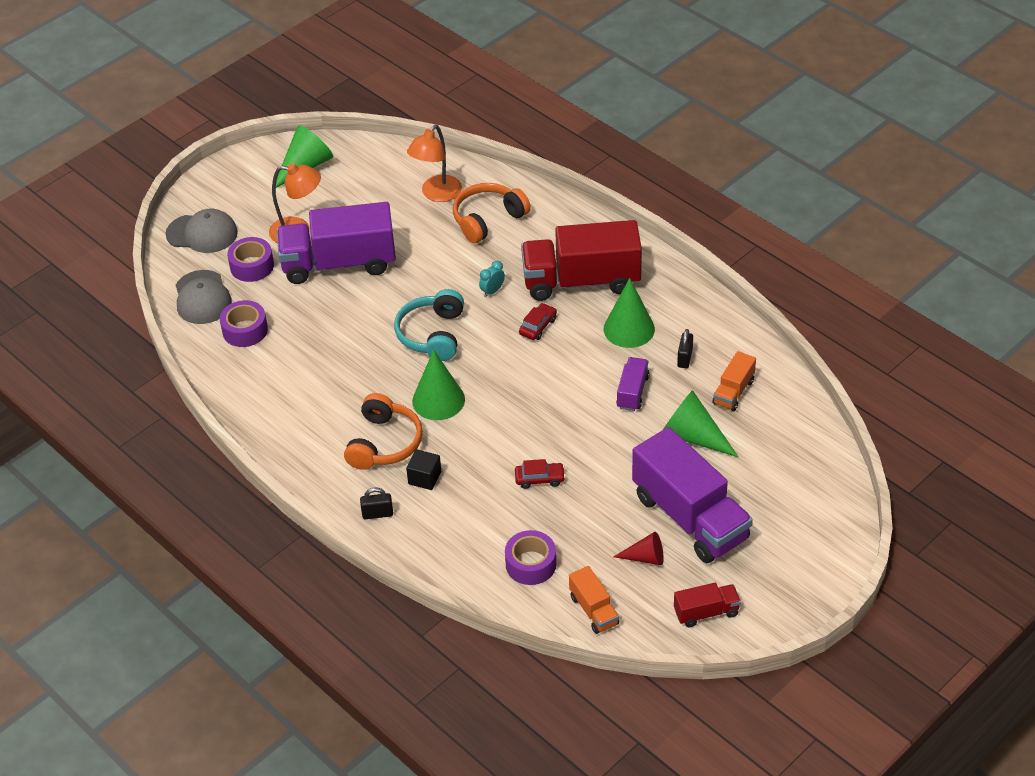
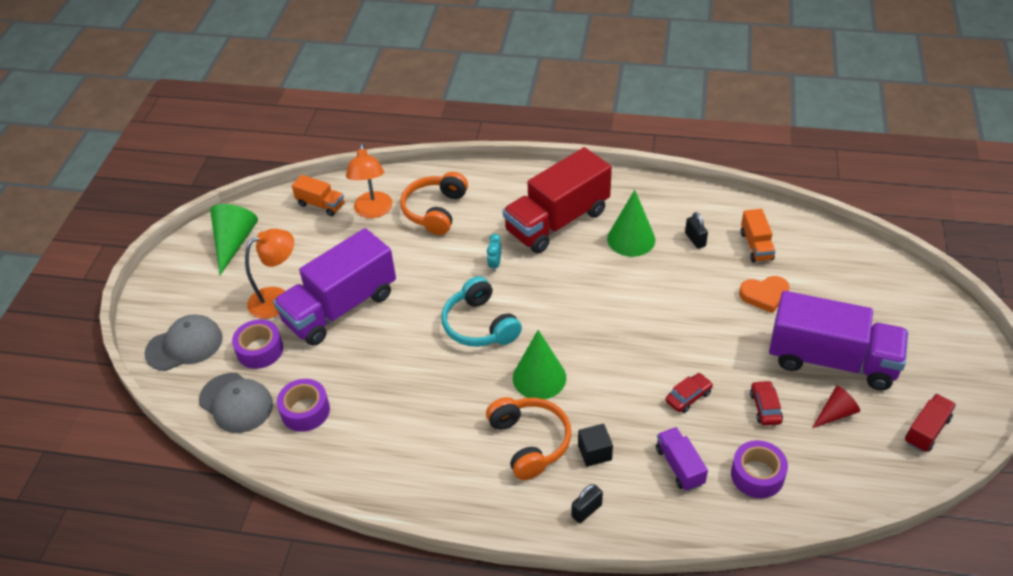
camera: 35 degrees left, 0 degrees up
(538, 326) = (559, 273): red car -> red car (765, 407)
(594, 610) = (846, 484): orange truck -> orange truck (321, 204)
(632, 392) = (685, 286): purple truck -> purple truck (679, 466)
(693, 436) = (764, 295): green cone -> orange heart

